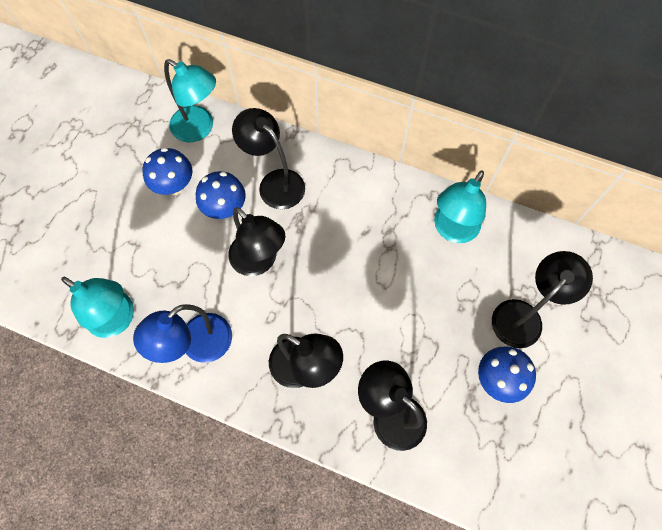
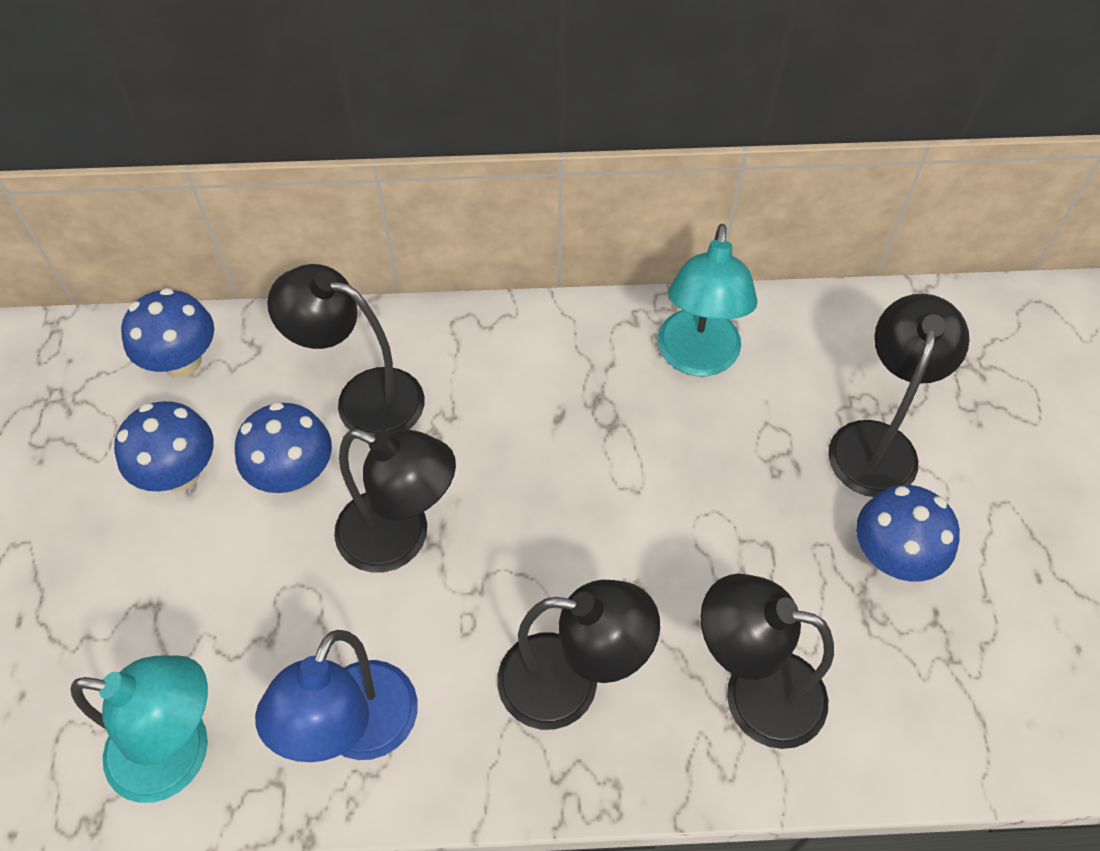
camera: 25 degrees left, 10 degrees down
(199, 129) = (182, 361): turquoise lamp -> blue mushroom

